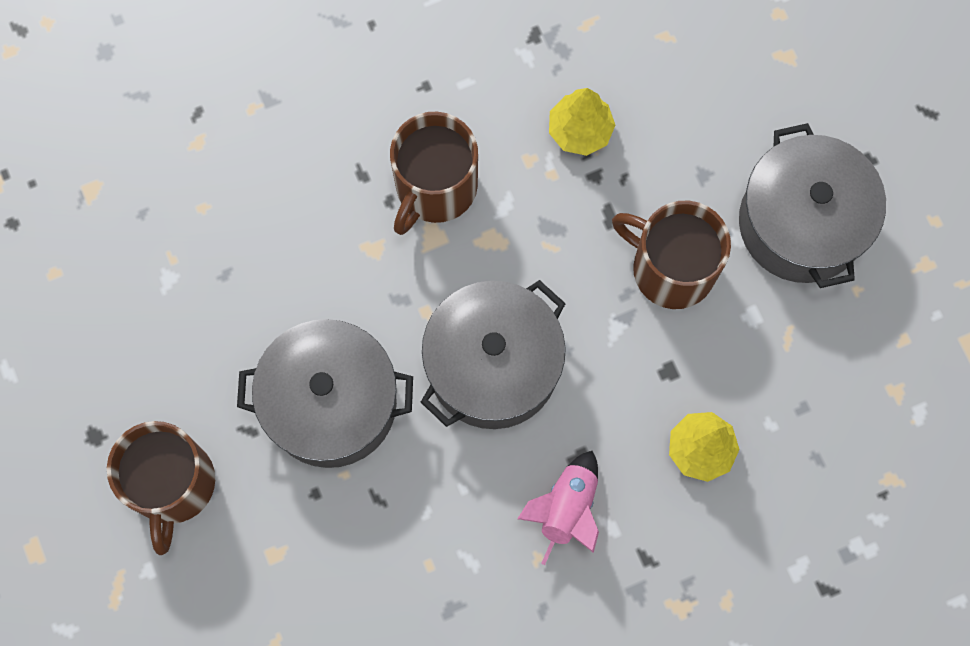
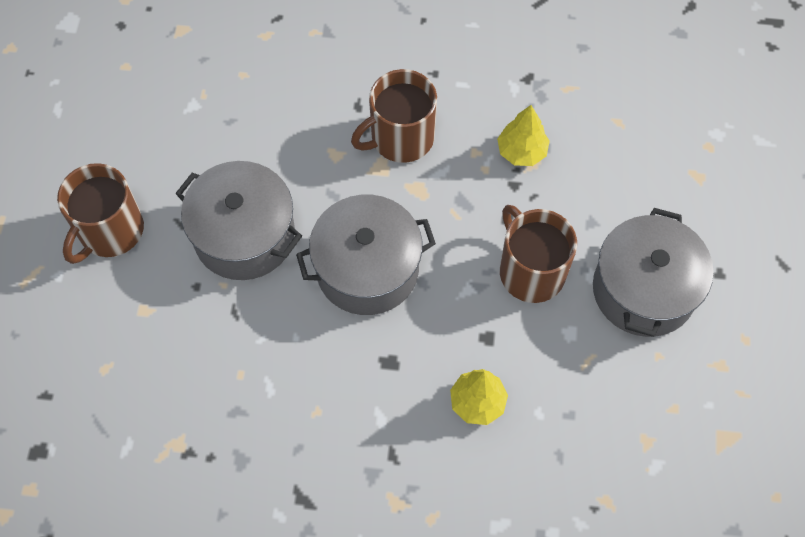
camera: 30 degrees right, 10 degrees down
(567, 508) = (358, 390): pink rocket -> none

